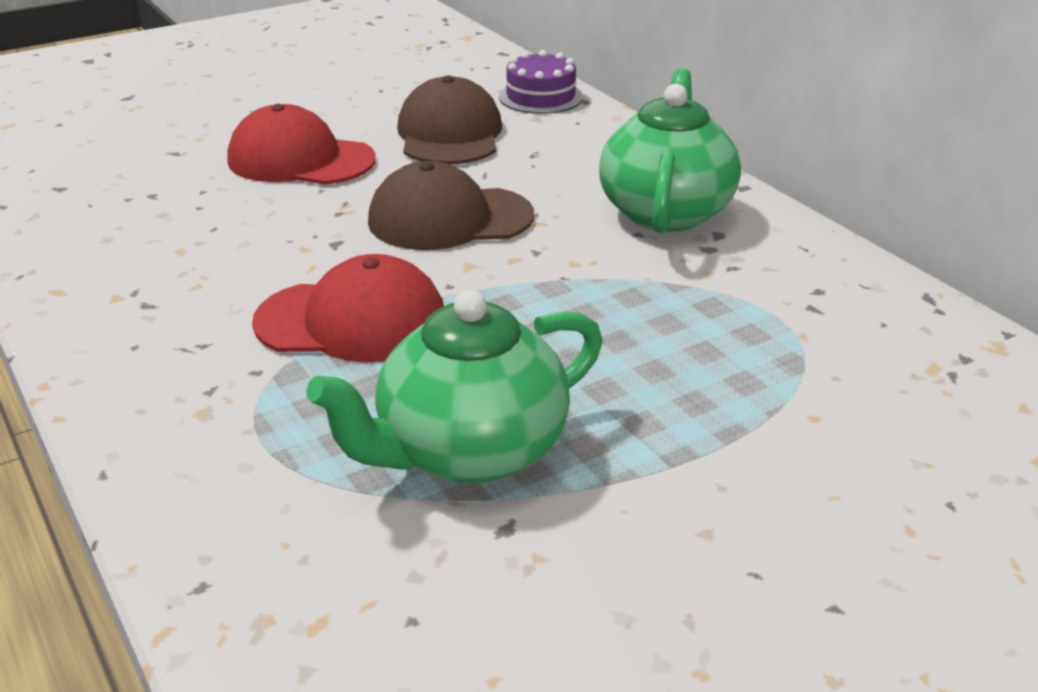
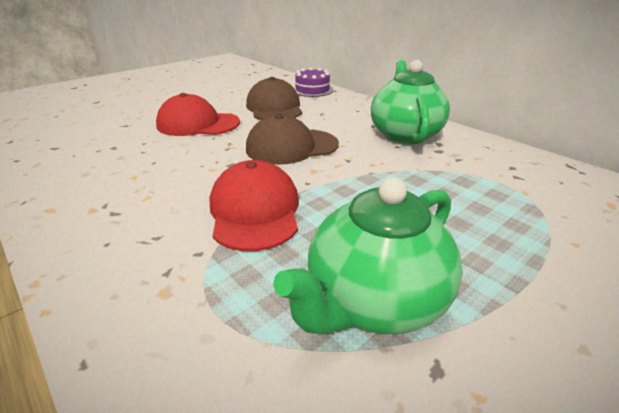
camera: 10 degrees left, 0 degrees up
(352, 321) = (255, 211): red cap -> red cap turned 90 degrees counterclockwise

